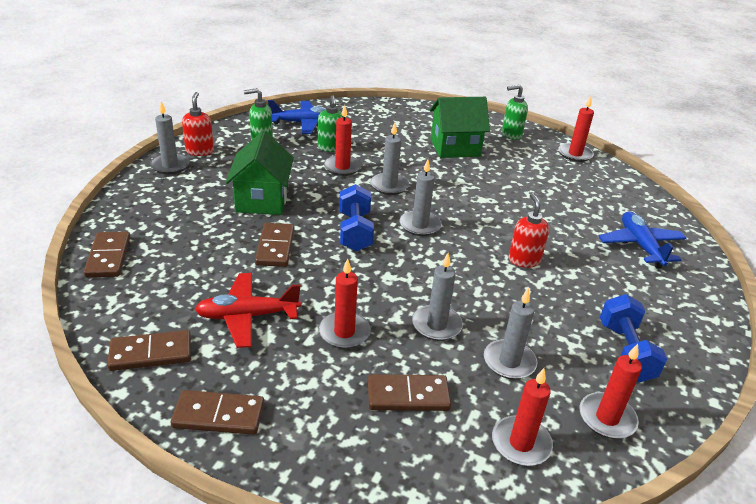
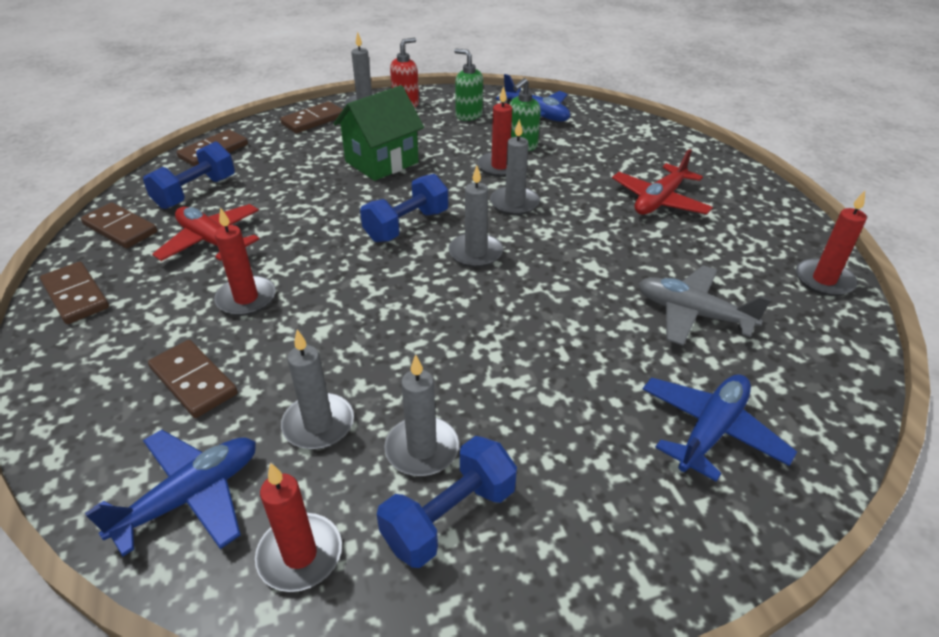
camera: 50 degrees right, 5 degrees up
(160, 293) = (196, 192): none -> blue dumbbell
(275, 247) = (323, 203): brown domino -> brown domino (313, 120)
(436, 325) = (322, 345): grey candle -> grey candle (422, 449)
(455, 148) = (659, 201): green house -> red plane
(511, 135) = (765, 218): green soap dispenser -> none
(521, 443) = (190, 497): red candle -> blue plane
(524, 260) = (521, 348): red soap dispenser -> none
(557, 199) = (692, 314): none -> grey plane

